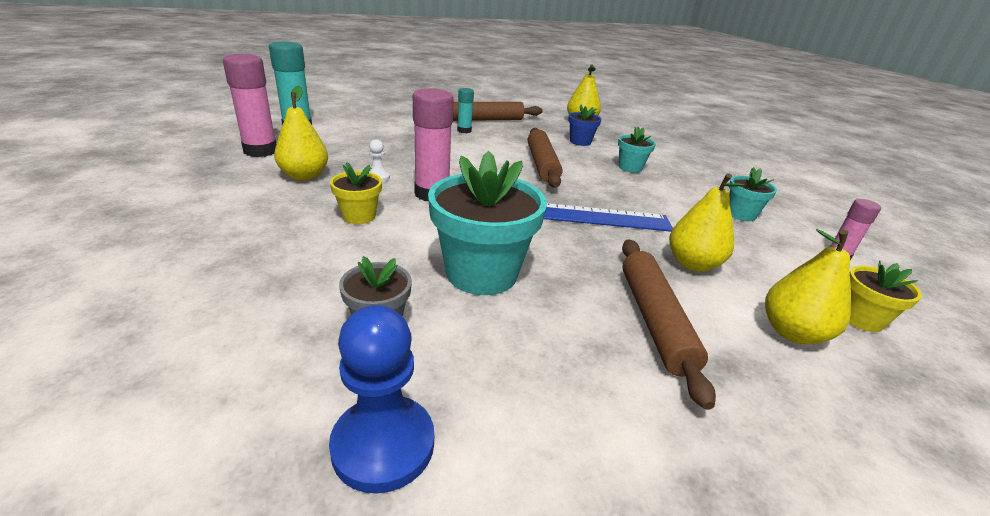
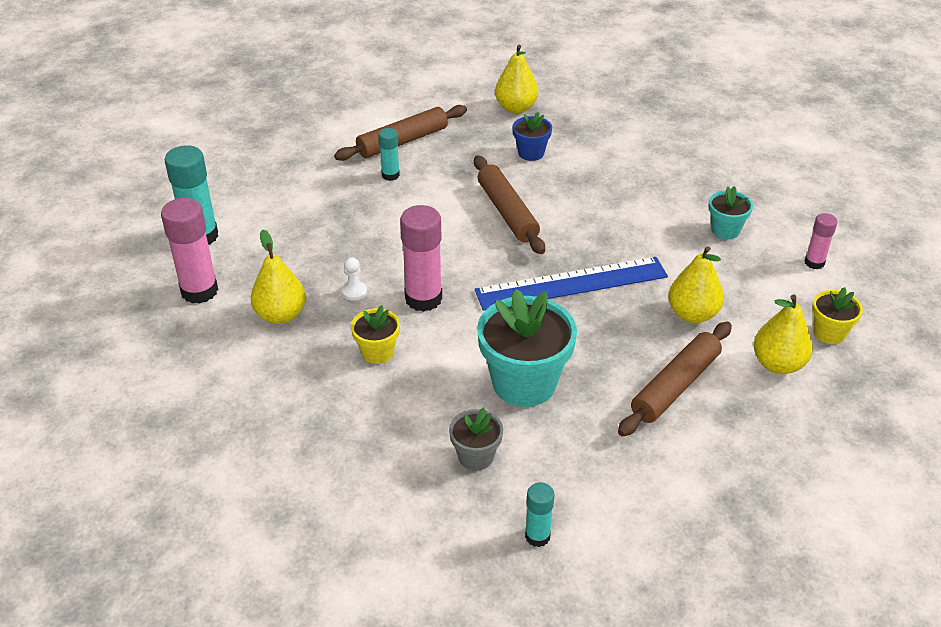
camera: 15 degrees left, 10 degrees up
(383, 445) = (537, 536): blue pawn -> turquoise glue stick
(630, 168) = (601, 186): turquoise flower pot -> none
(655, 320) = (675, 386): brown rolling pin -> brown rolling pin turned 60 degrees clockwise

